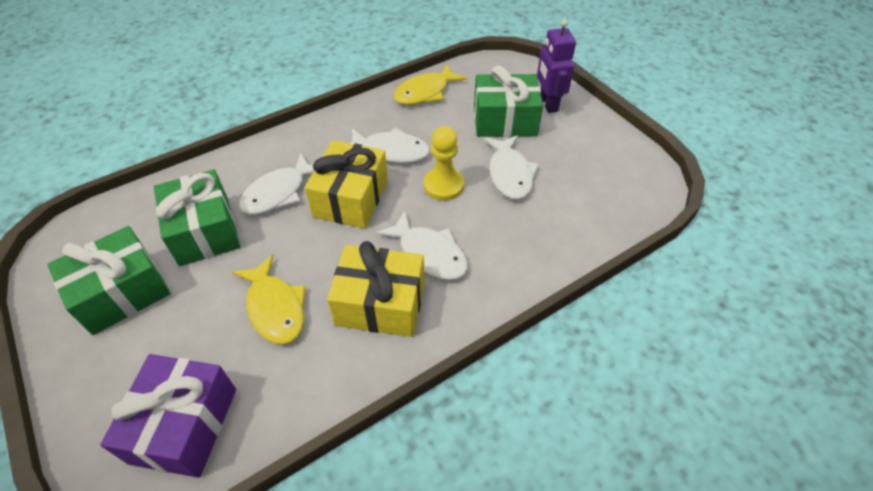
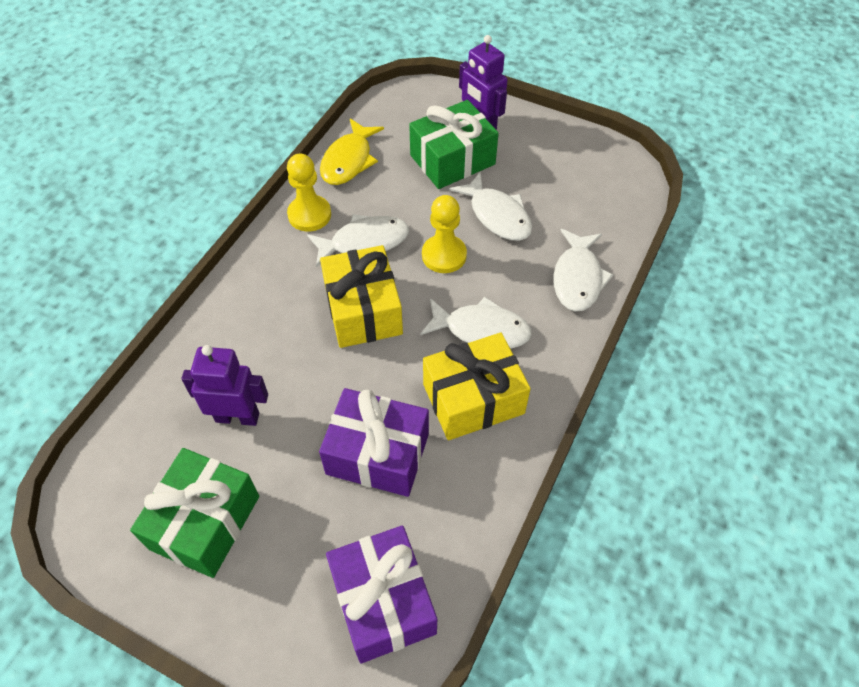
camera: 30 degrees left, 5 degrees up
(204, 231) = (237, 417): green gift -> purple robot
(275, 308) = (377, 454): yellow fish -> purple gift
(278, 193) = (282, 339): white fish -> white fish (577, 278)
(367, 117) = (309, 215): none -> yellow pawn

